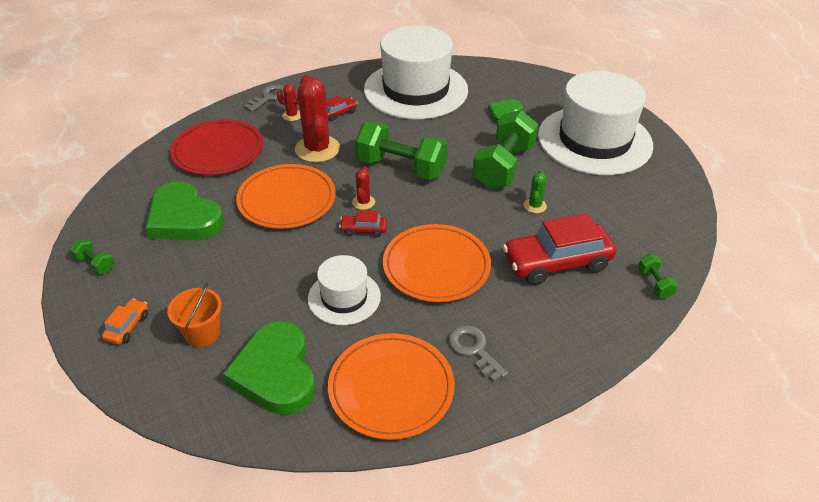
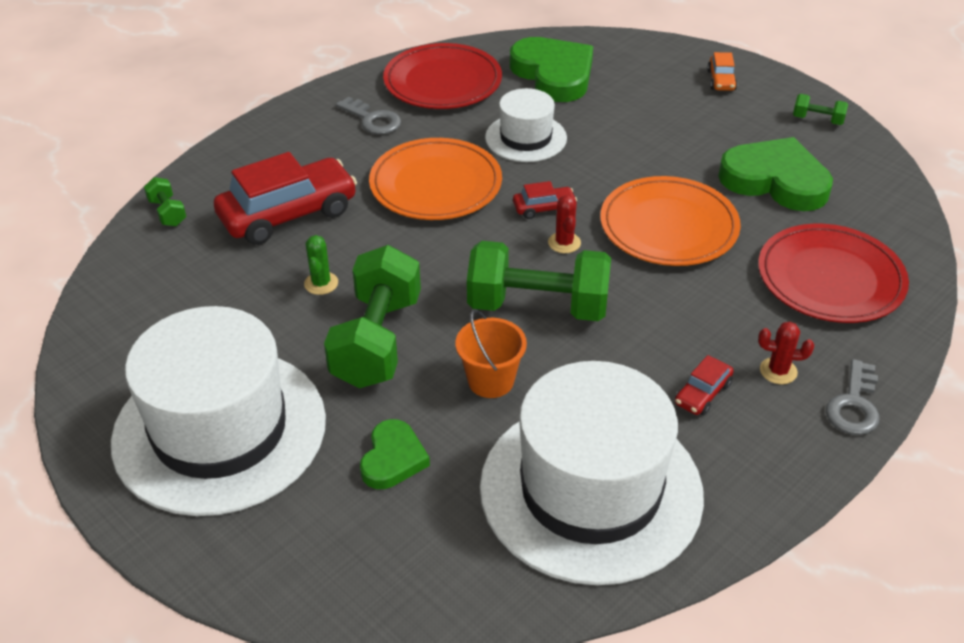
camera: 165 degrees right, 0 degrees up
(202, 334) = (645, 87): orange bucket -> orange bucket (491, 381)
(317, 149) = (685, 312): red cactus -> none
(391, 388) = (443, 82): orange plate -> red plate

